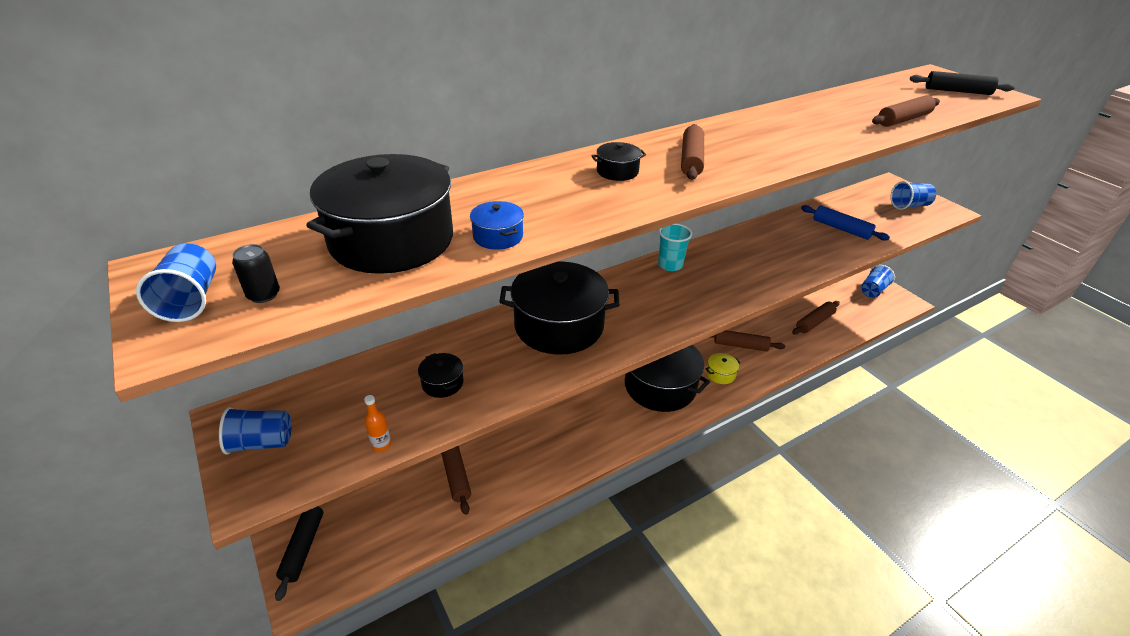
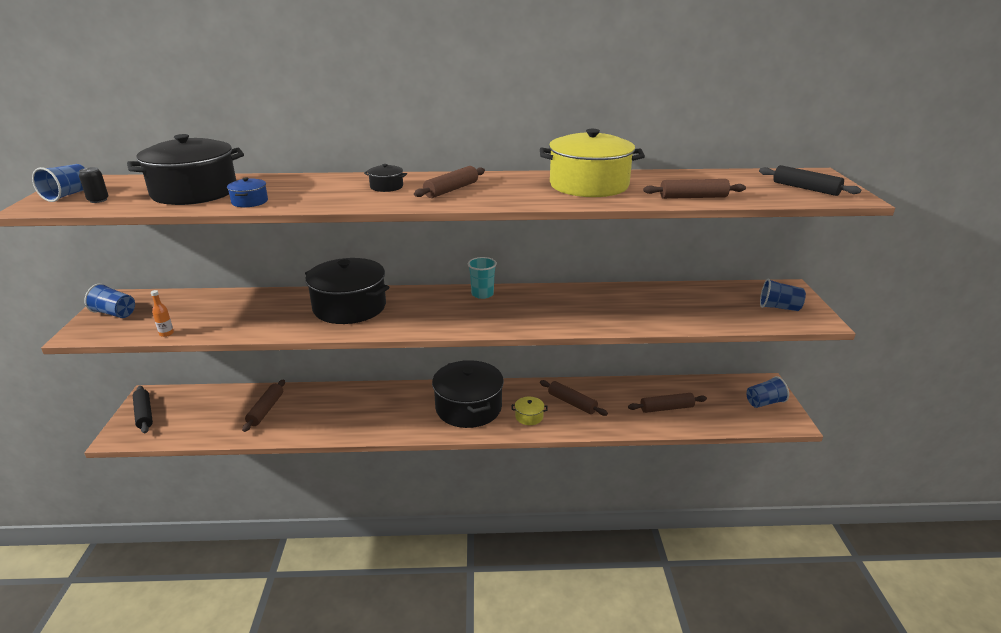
camera: 30 degrees right, 10 degrees down
(303, 547) = (144, 414): black rolling pin -> black rolling pin turned 60 degrees counterclockwise
(442, 383) = (238, 315): black pot -> none
(800, 124) = (589, 185): none -> yellow pot
(841, 229) = (675, 307): blue rolling pin -> none

